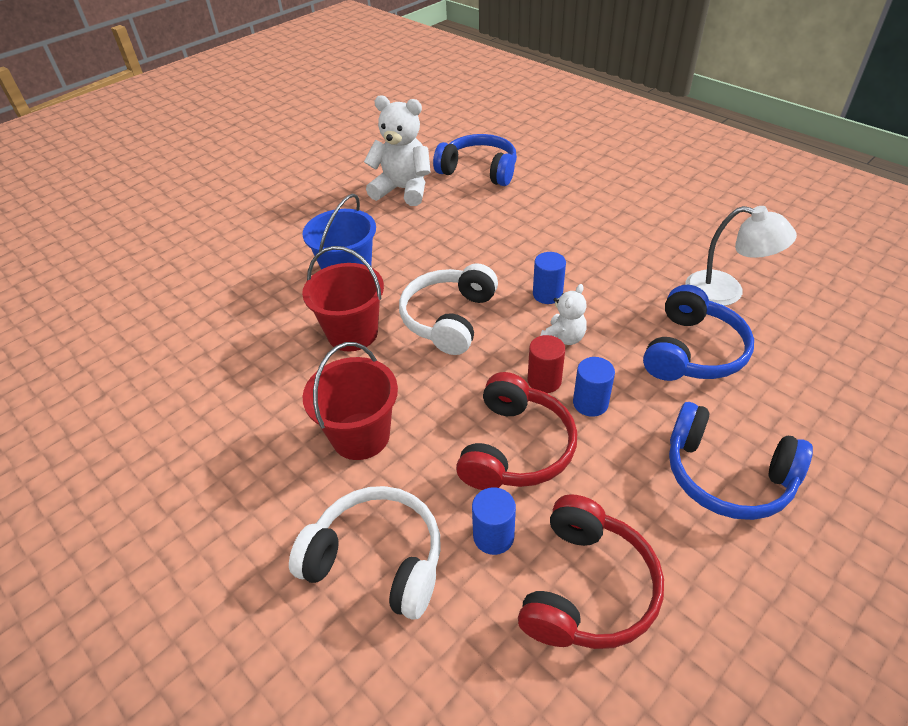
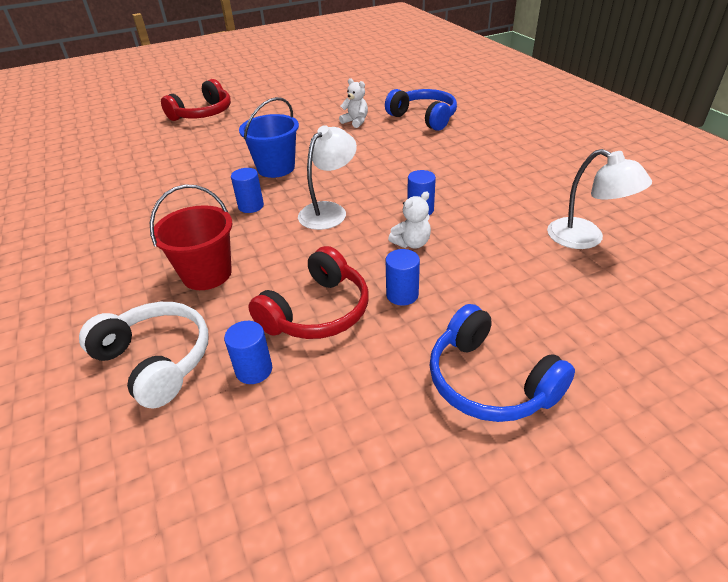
camera: 20 degrees right, 5 degrees down
(352, 333) = (251, 206): red bucket -> blue cylinder
(403, 190) = (355, 122): white teddy bear -> white teddy bear, size x0.54
(448, 318) = (329, 211): white headphones -> white lamp
(544, 381) = (374, 270): red cylinder -> none
(587, 588) = (302, 432): red headphones -> red headphones (203, 113)
(692, 351) = (522, 277): blue headphones -> none

